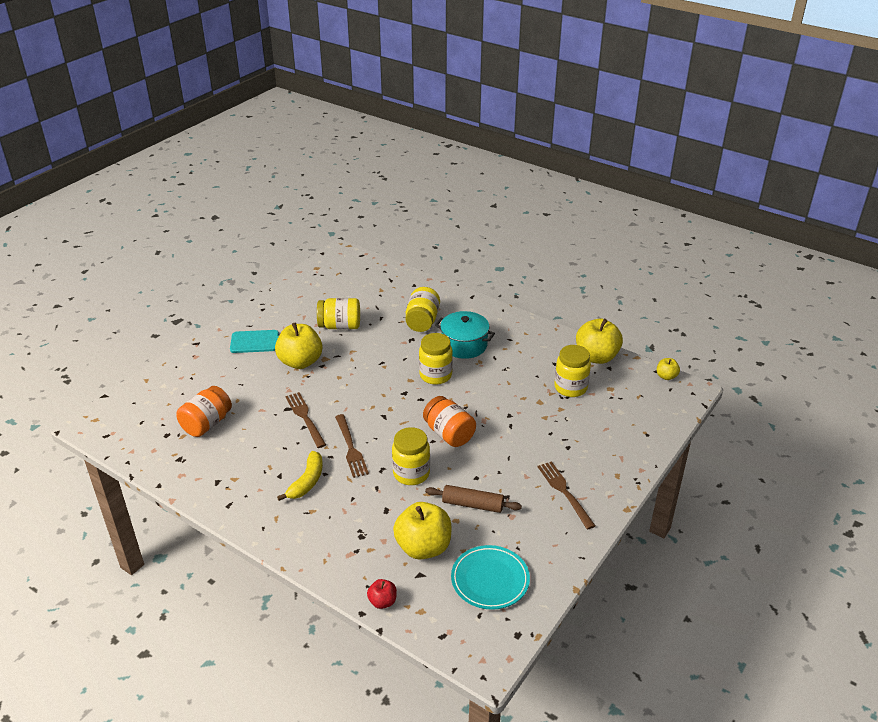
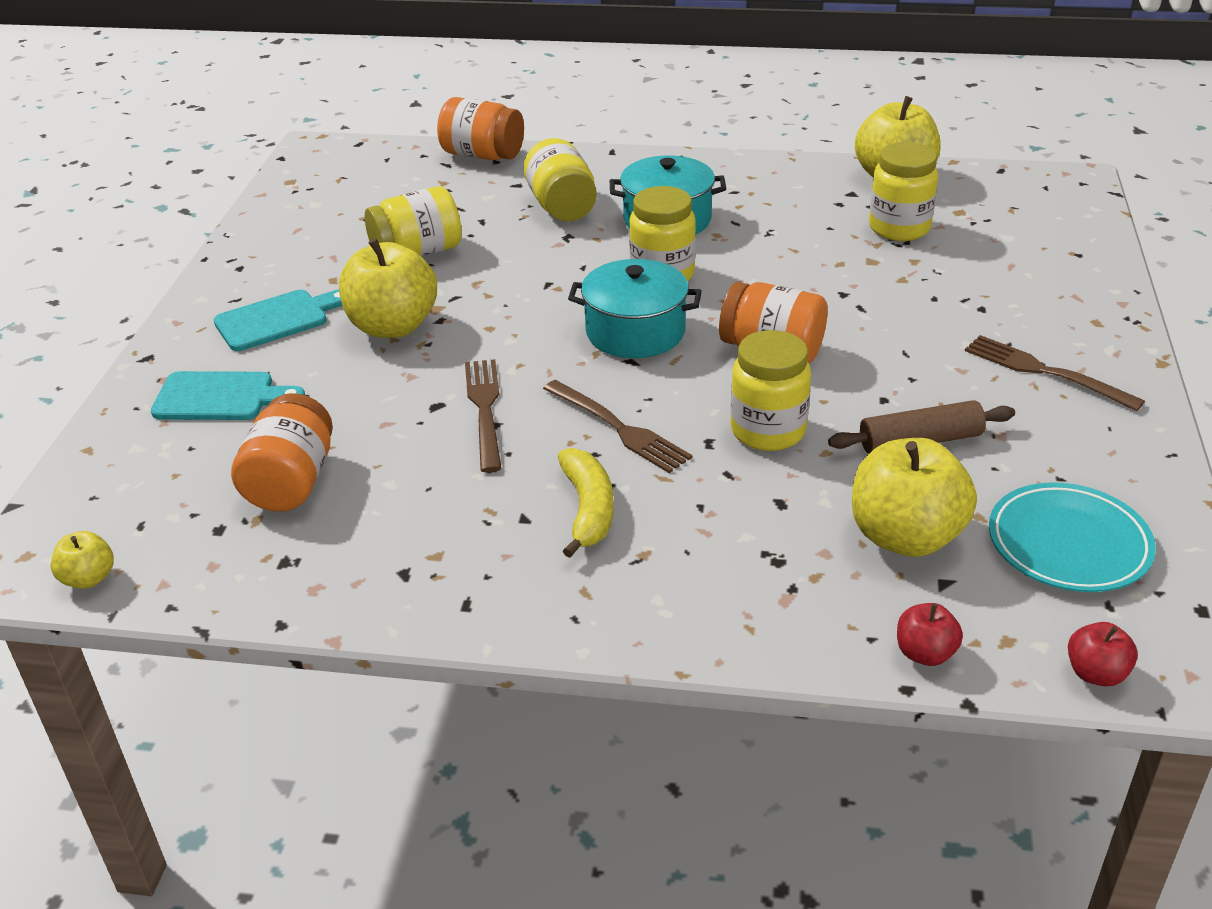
camera: 25 degrees left, 0 degrees up
(209, 373) = (221, 397): none -> turquoise cutting board
(305, 417) = (484, 409): brown fork -> brown fork turned 45 degrees clockwise
(398, 401) = (635, 332): none -> turquoise pot
(411, 279) = (482, 155): none -> orange jar
(443, 641) = (1096, 673): none -> red apple
(666, 376) = (1022, 173): yellow apple -> yellow apple (89, 578)

